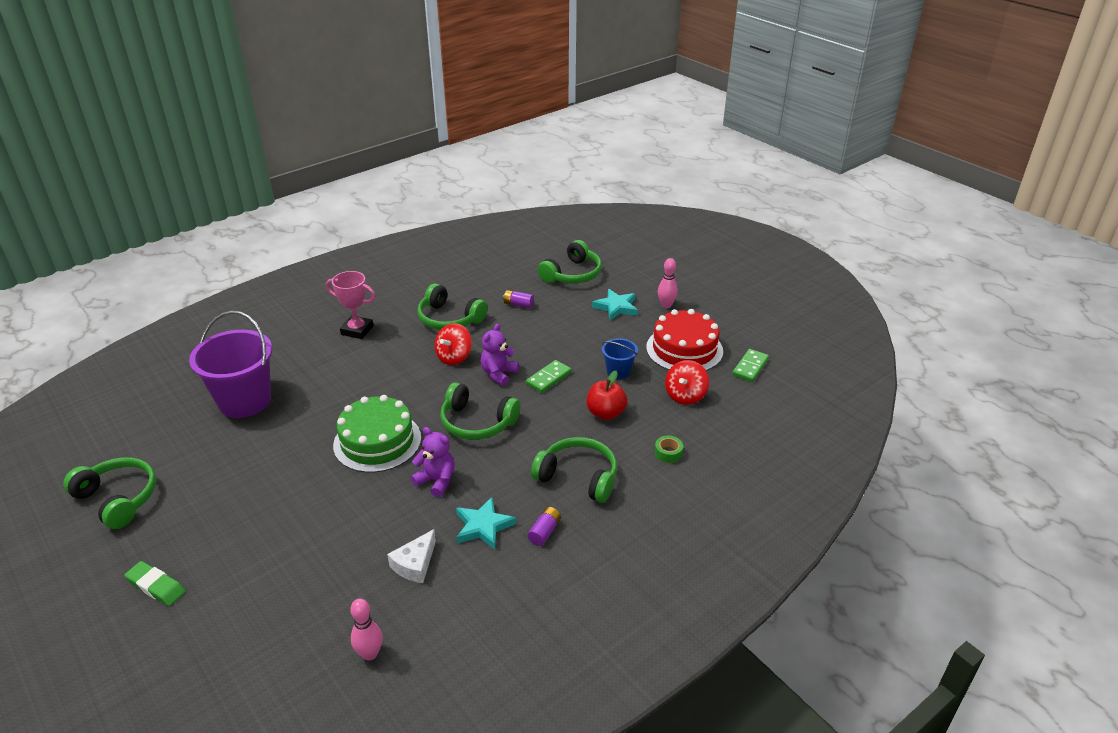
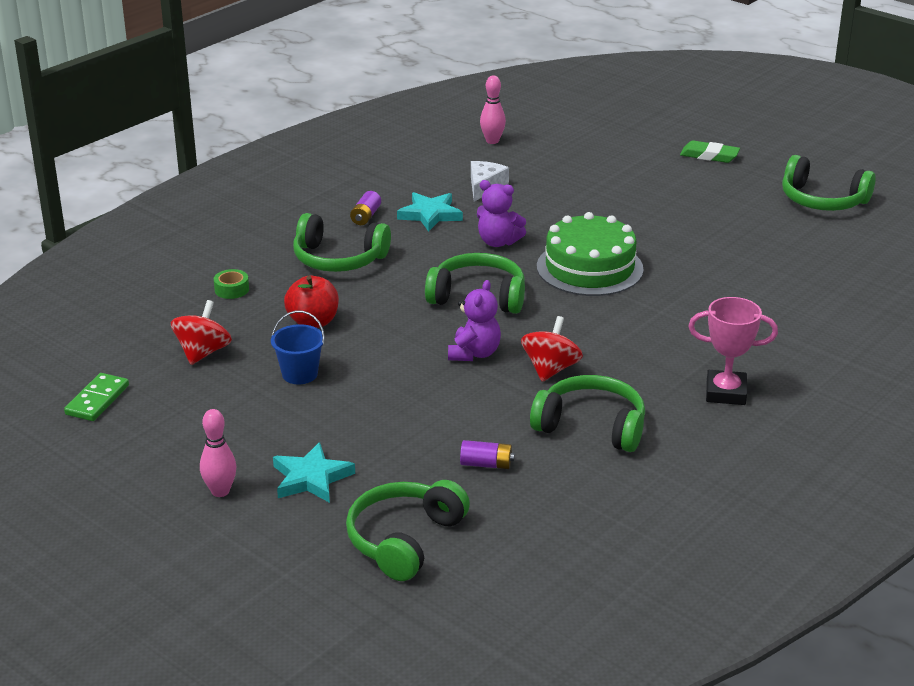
camera: 170 degrees right, 5 degrees down
(244, 401) = (792, 290): purple bucket -> none
(548, 378) = (400, 355): green domino -> none
(684, 349) = (196, 416): red cake -> none

